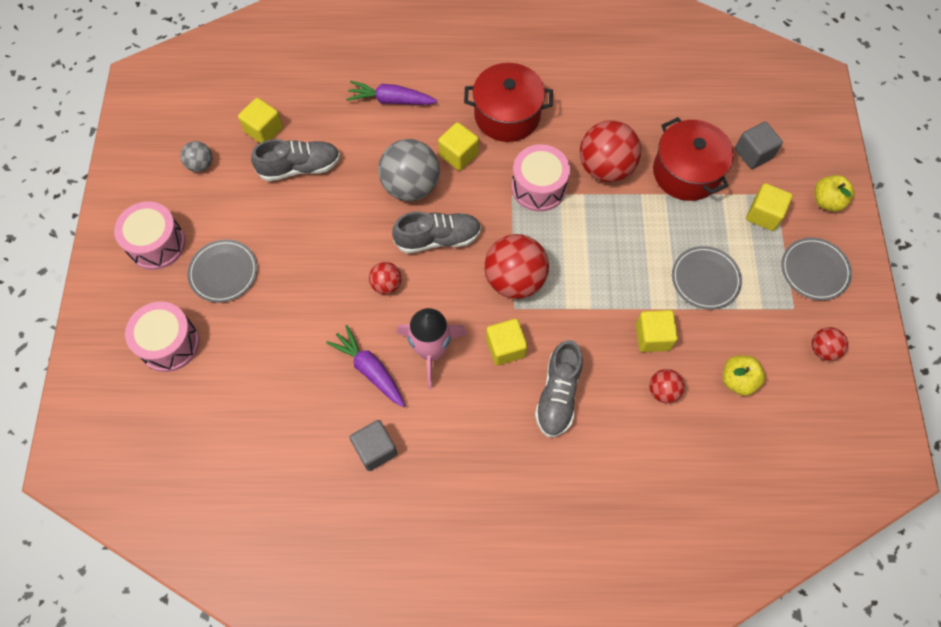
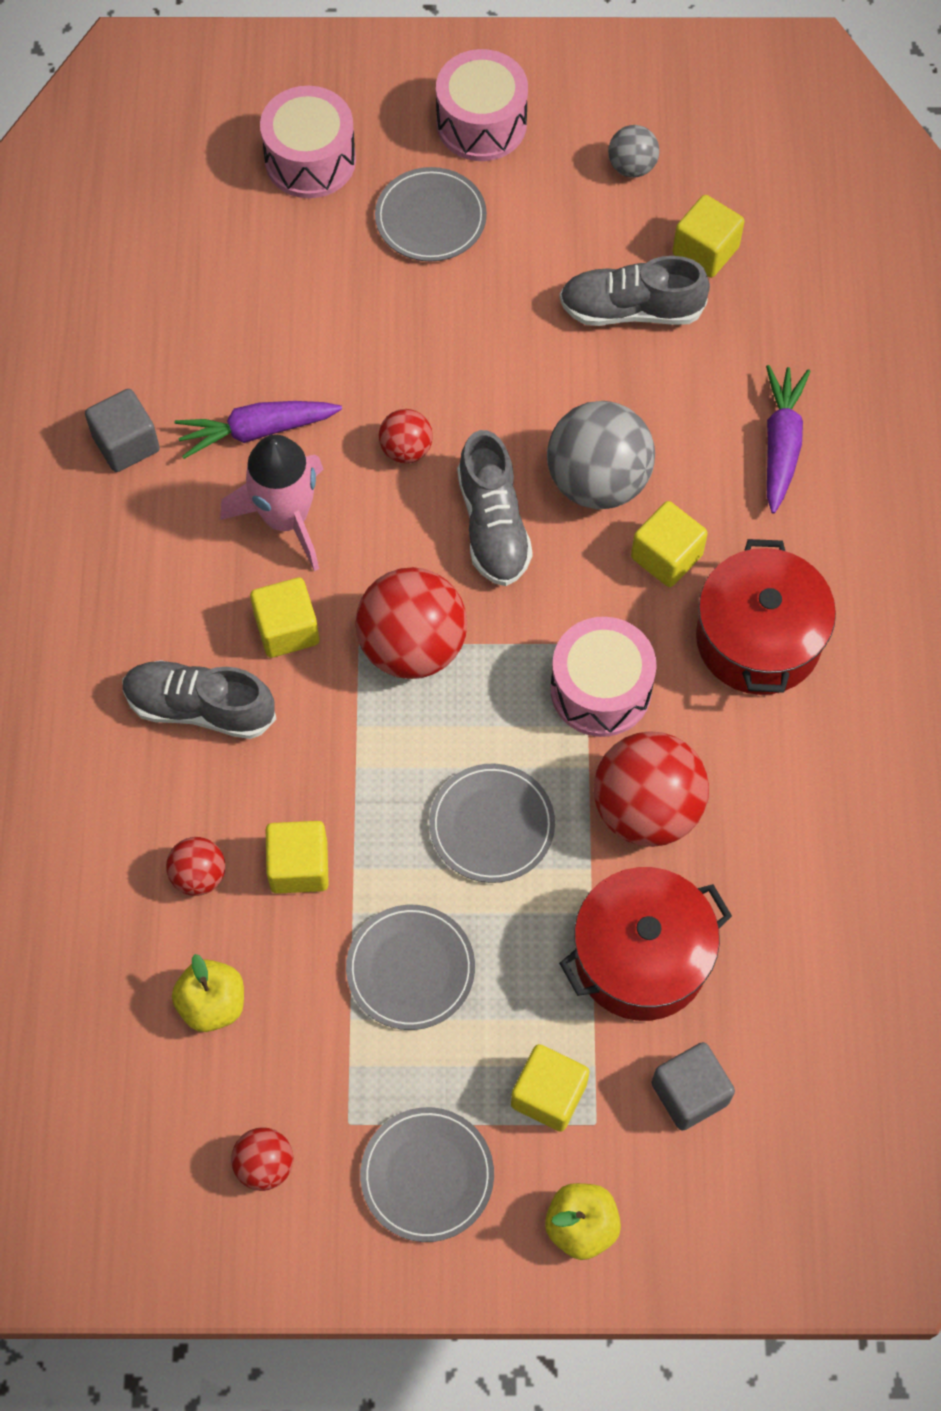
camera: 90 degrees right, 0 degrees up
(300, 167) = (631, 309): grey shoe -> grey shoe turned 105 degrees clockwise
(370, 369) = (257, 431): purple carrot -> purple carrot turned 150 degrees counterclockwise
(620, 240) = (492, 825): none -> grey plate

